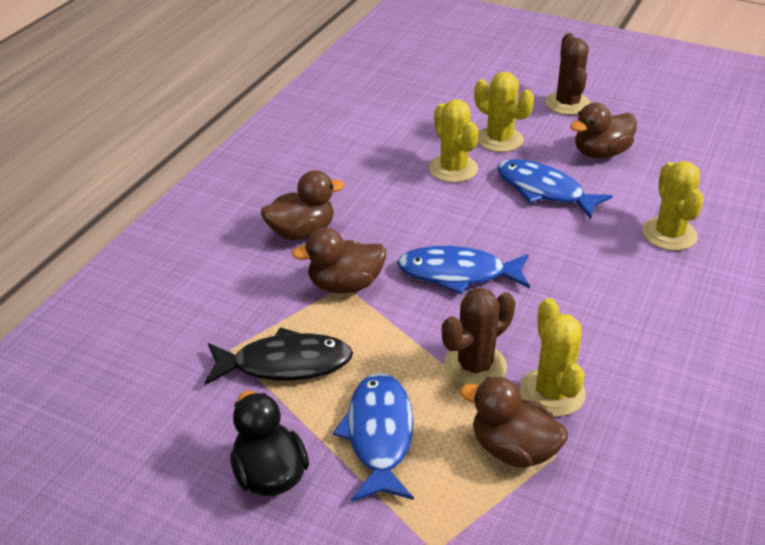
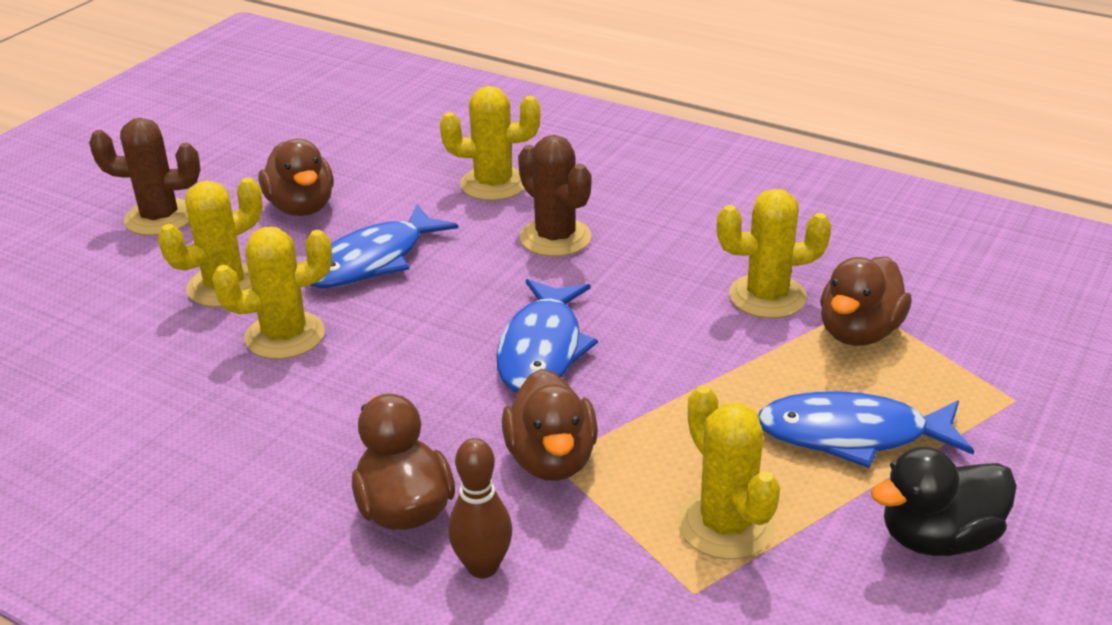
camera: 85 degrees left, 5 degrees down
(255, 265) = (483, 566): none -> brown bowling pin
(285, 364) = (726, 525): black fish -> yellow cactus
(475, 366) = (725, 349): brown cactus -> brown cactus (555, 238)

